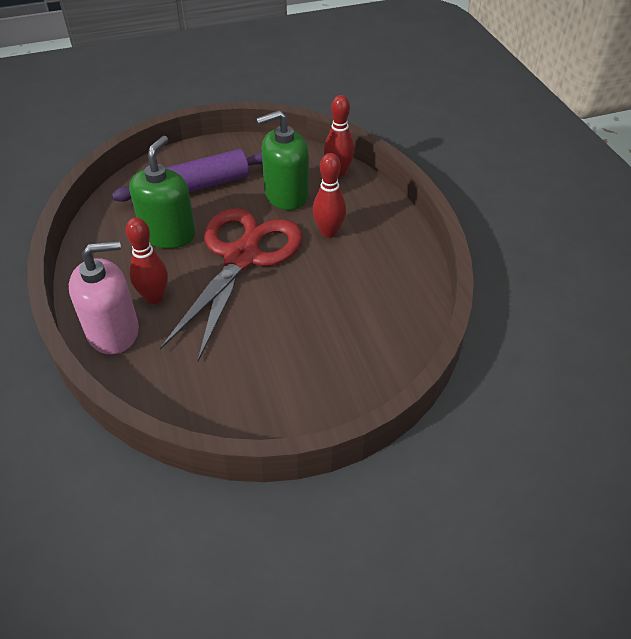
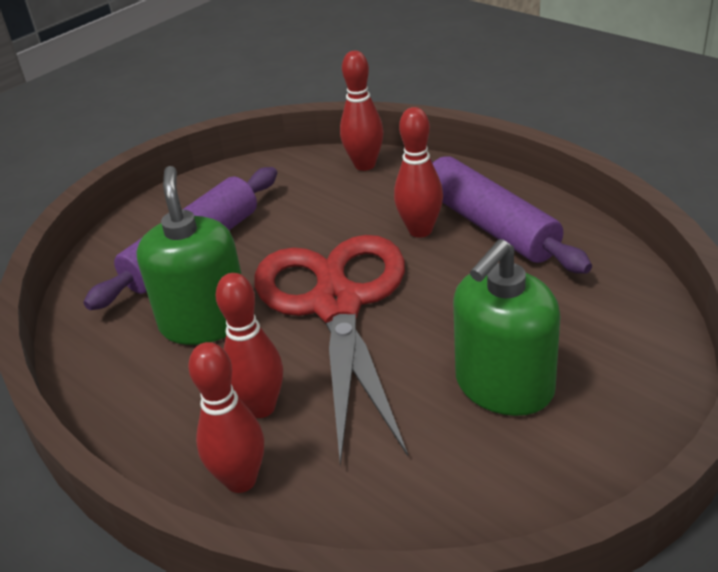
camera: 25 degrees left, 10 degrees down
(113, 331) = (241, 480): pink soap dispenser -> red bowling pin
(286, 195) = (323, 213): green soap dispenser -> green soap dispenser (504, 386)
(371, 248) = (489, 225): none -> purple rolling pin

